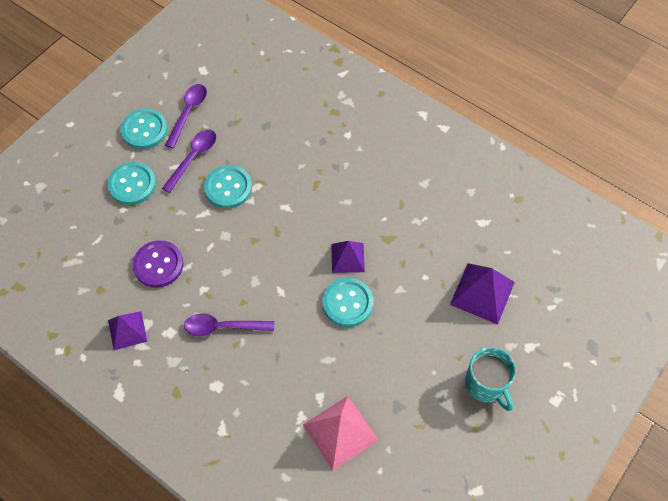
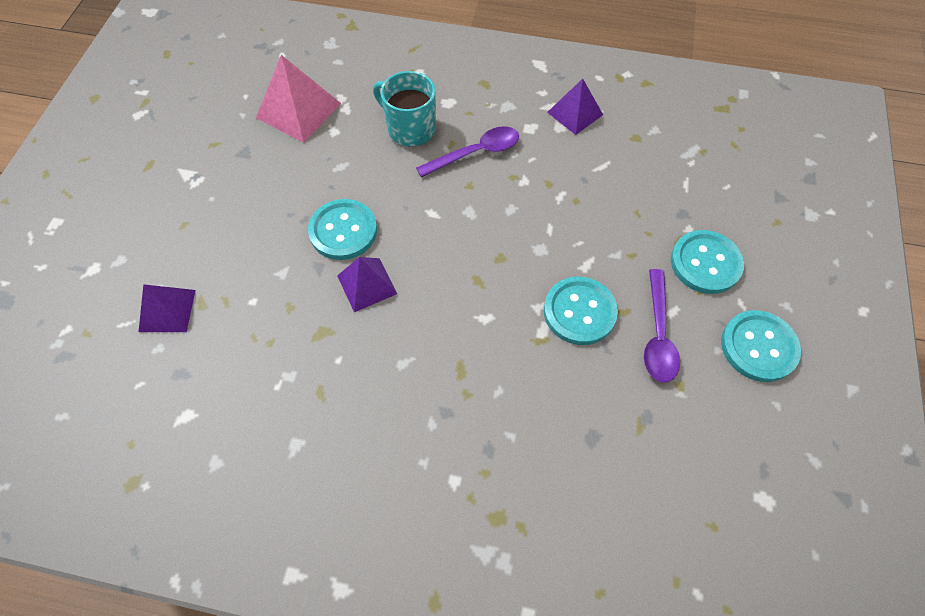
camera: 155 degrees right, 0 degrees up
(158, 265) = (594, 185): purple button -> none
(188, 112) = (722, 405): purple spoon -> none
(482, 293) = (167, 310): purple pyramid -> purple pyramid, size x0.65
(486, 384) = (144, 208): turquoise mug -> turquoise mug (410, 128)

